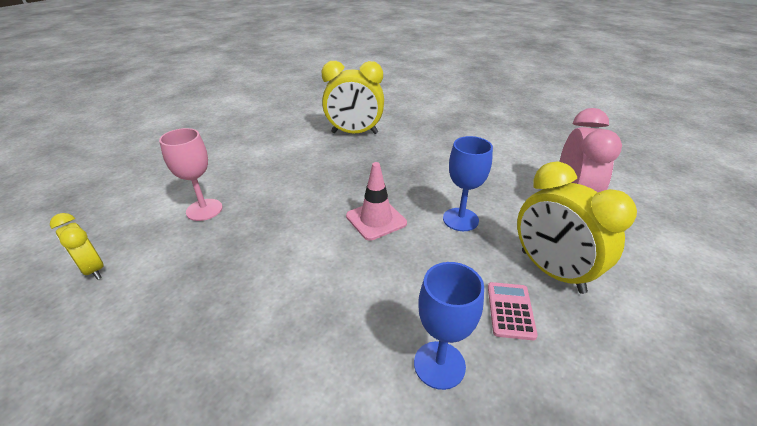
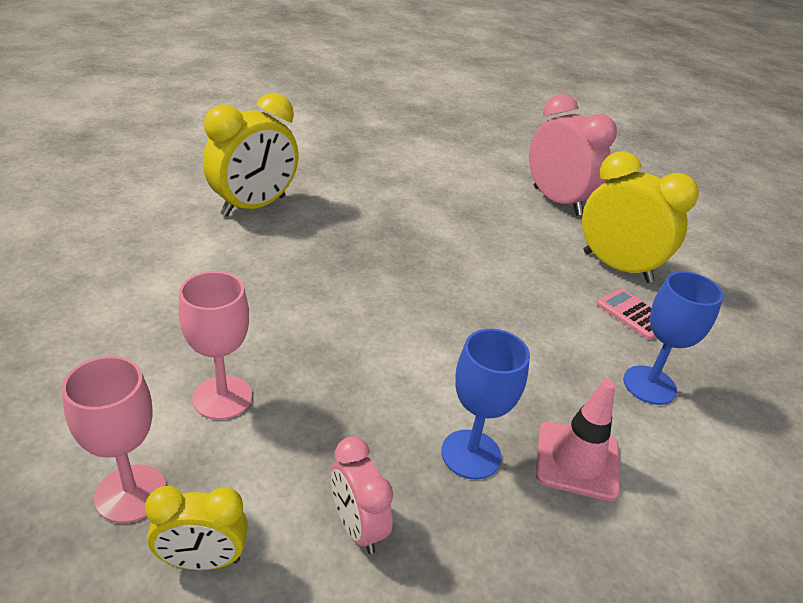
camera: 50 degrees left, 0 degrees up
(119, 226) = (131, 493): none -> pink goblet
(153, 303) = (357, 527): none -> pink clock
(376, 220) = (435, 297): pink traffic cone -> pink traffic cone (577, 460)
(460, 219) = (502, 257): blue goblet -> blue goblet (471, 454)
(551, 271) = (617, 267): yellow clock -> yellow clock turned 150 degrees counterclockwise

